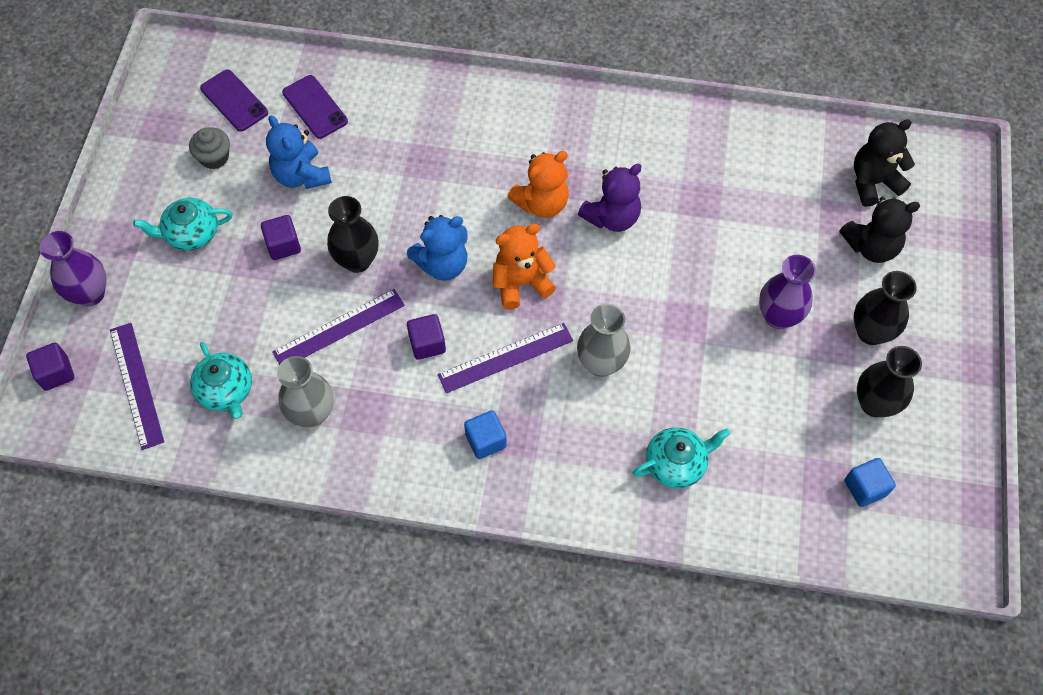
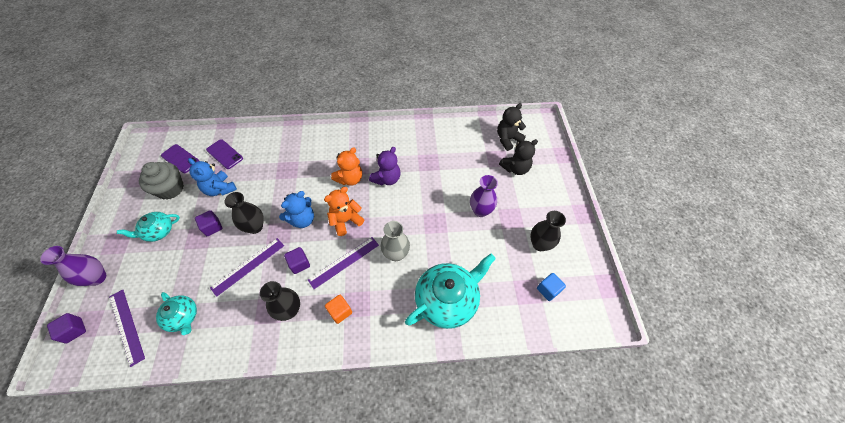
camera: 15 degrees left, 5 degrees down
(214, 157) = (170, 189): grey cupcake -> grey cupcake, size x1.66
(312, 413) = (236, 319): grey vase -> none
(486, 441) = (340, 311): blue cube -> orange cube
(676, 463) = (447, 300): turquoise teapot -> turquoise teapot, size x1.82
(871, 332) = (527, 209): black vase -> black vase (289, 310)

